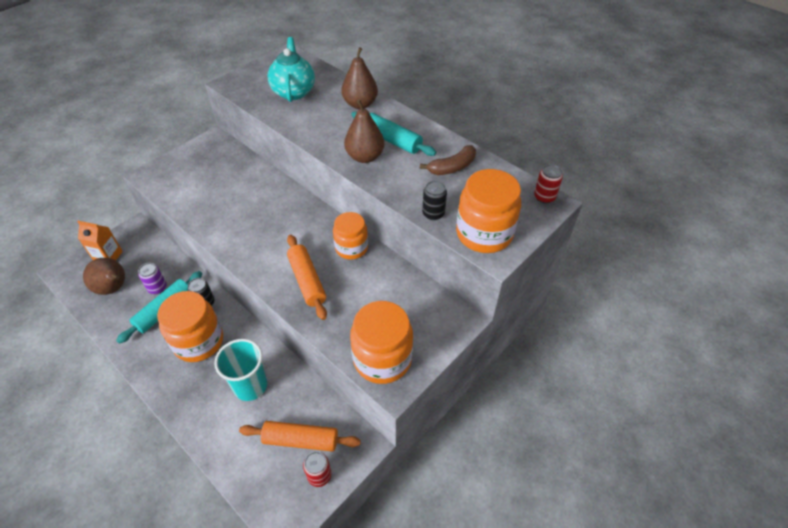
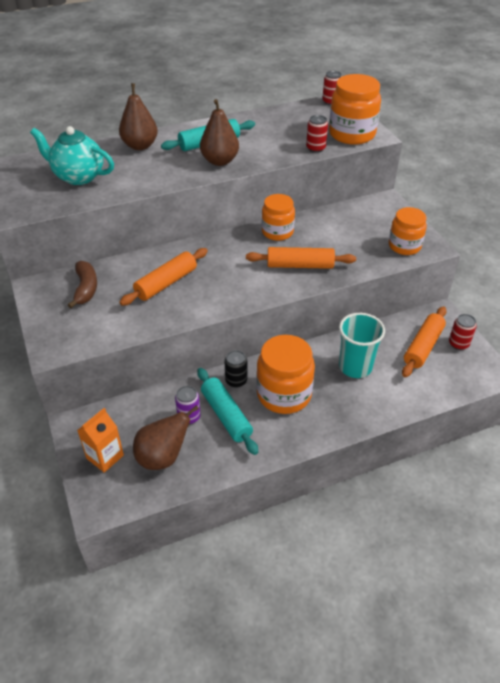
camera: 65 degrees left, 5 degrees down
(244, 203) = (166, 283): none -> orange rolling pin
(382, 359) = (404, 246): orange jar -> orange jar, size x0.66
(433, 213) = (315, 148): black can -> red can
(452, 167) = (268, 126): brown banana -> brown banana (86, 288)

